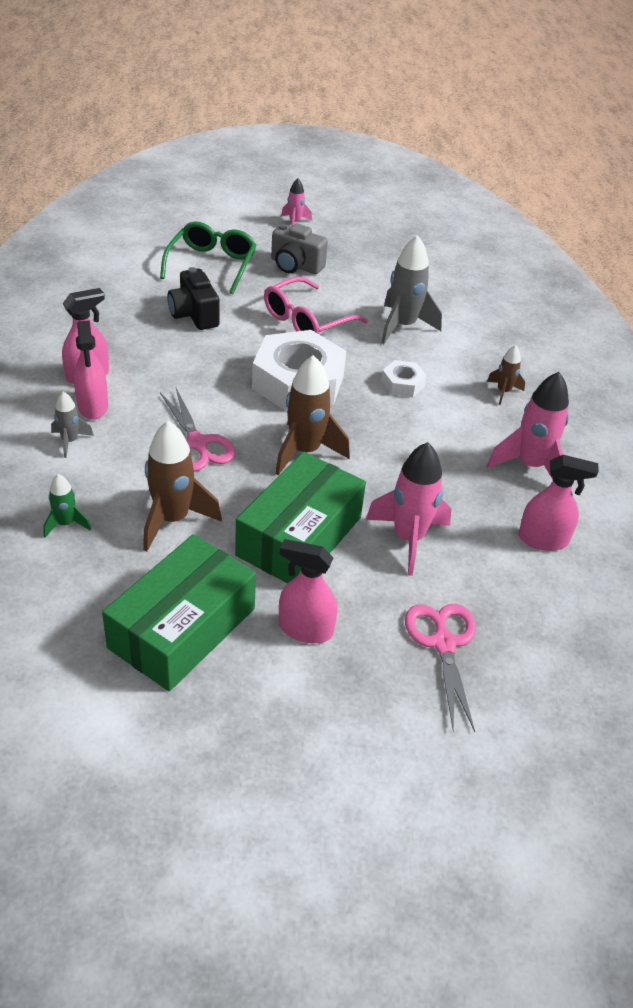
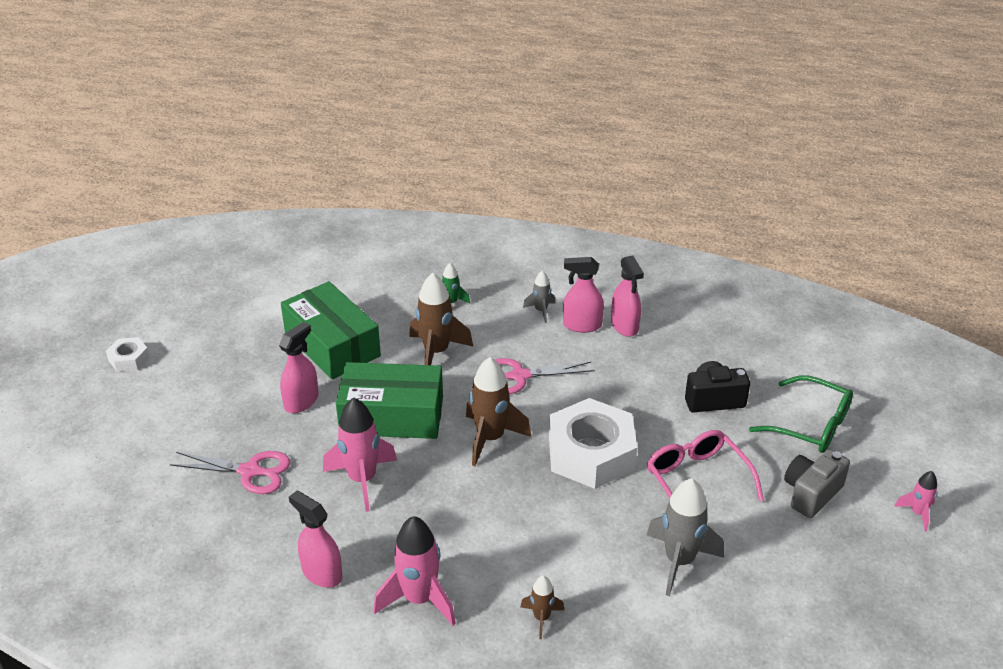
camera: 110 degrees right, 5 degrees down
(299, 536) = (392, 415): green box -> green box turned 45 degrees counterclockwise
(402, 384) = (573, 532): white nut -> white nut (129, 359)
(543, 539) = (321, 573): pink spray bottle -> pink spray bottle turned 105 degrees clockwise

